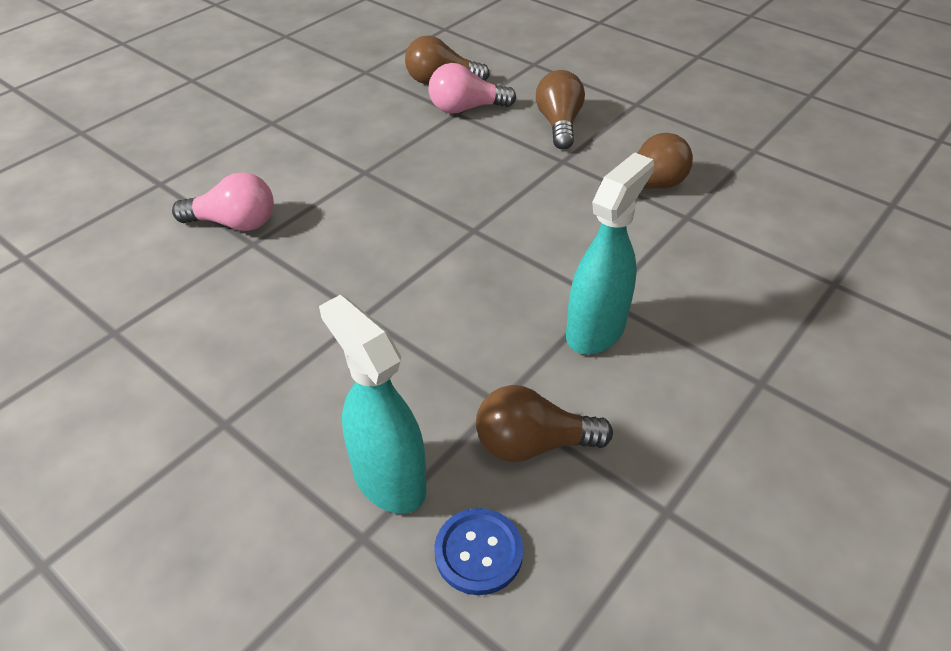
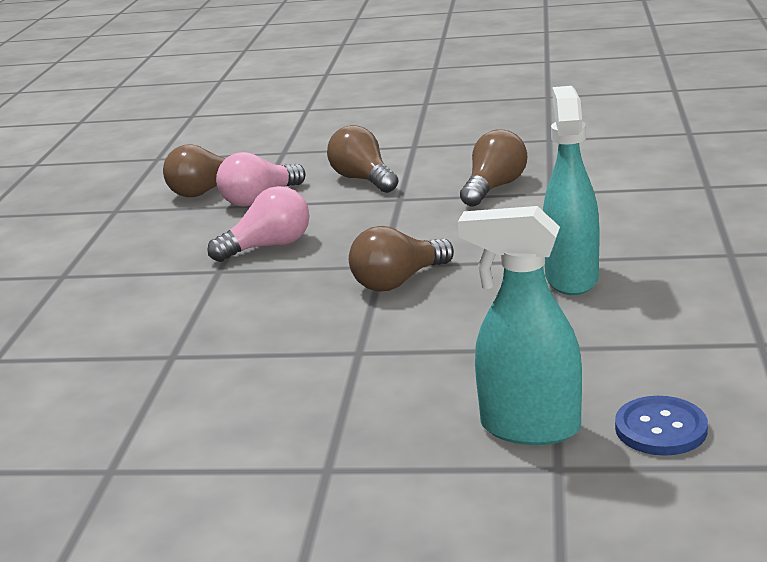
camera: 30 degrees left, 20 degrees down
(234, 223) = (130, 351): pink light bulb -> pink light bulb (269, 246)
(532, 444) = (615, 356): brown light bulb -> brown light bulb (398, 281)

